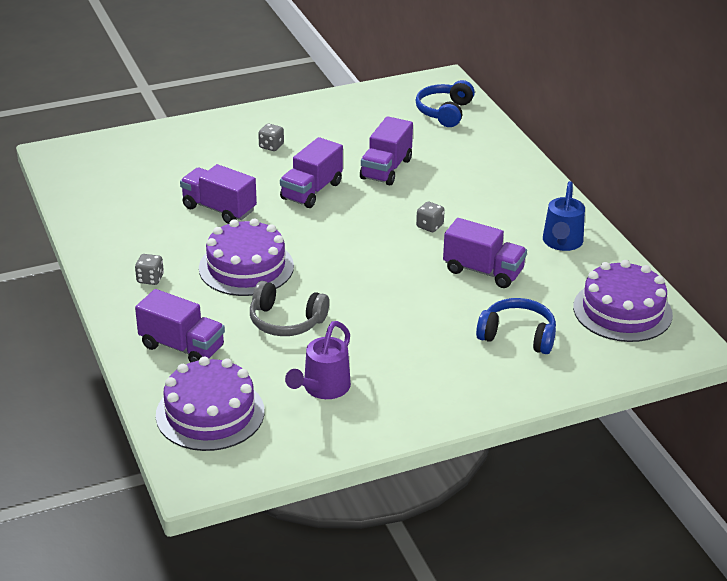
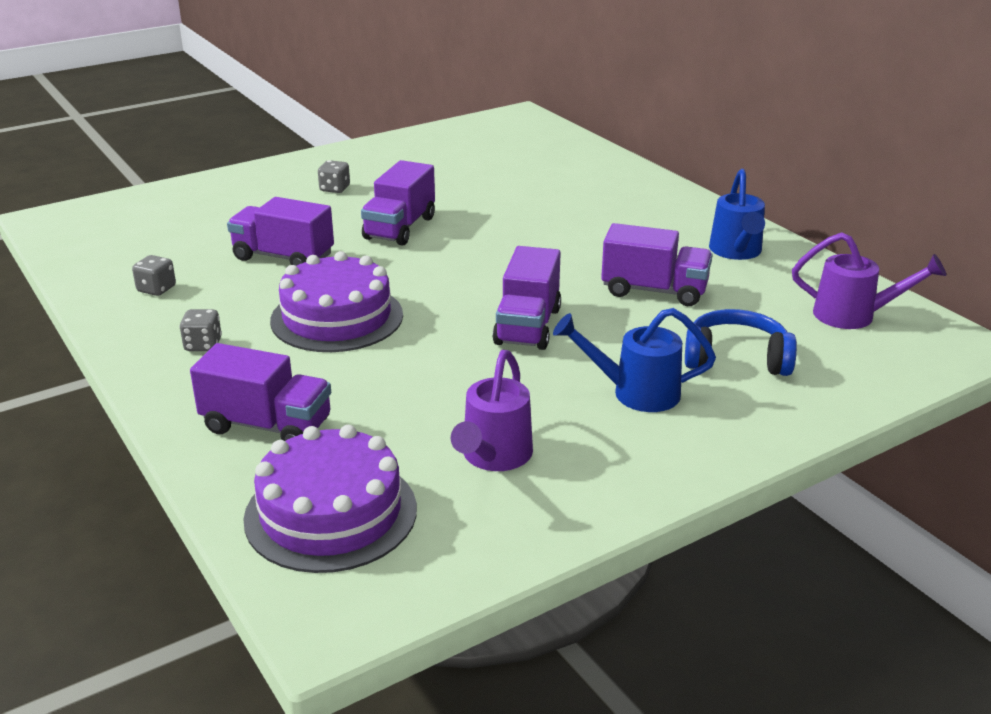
camera: 10 degrees left, 5 degrees down
(286, 321) = (411, 376): grey headphones -> none
(386, 169) = (486, 199): purple truck -> purple truck (528, 326)
(429, 226) = (564, 250): grey dice -> grey dice (156, 289)
(435, 353) = (636, 393): none -> blue watering can
(444, 112) = (533, 141): blue headphones -> none
(622, 311) = (853, 316): purple cake -> purple watering can

